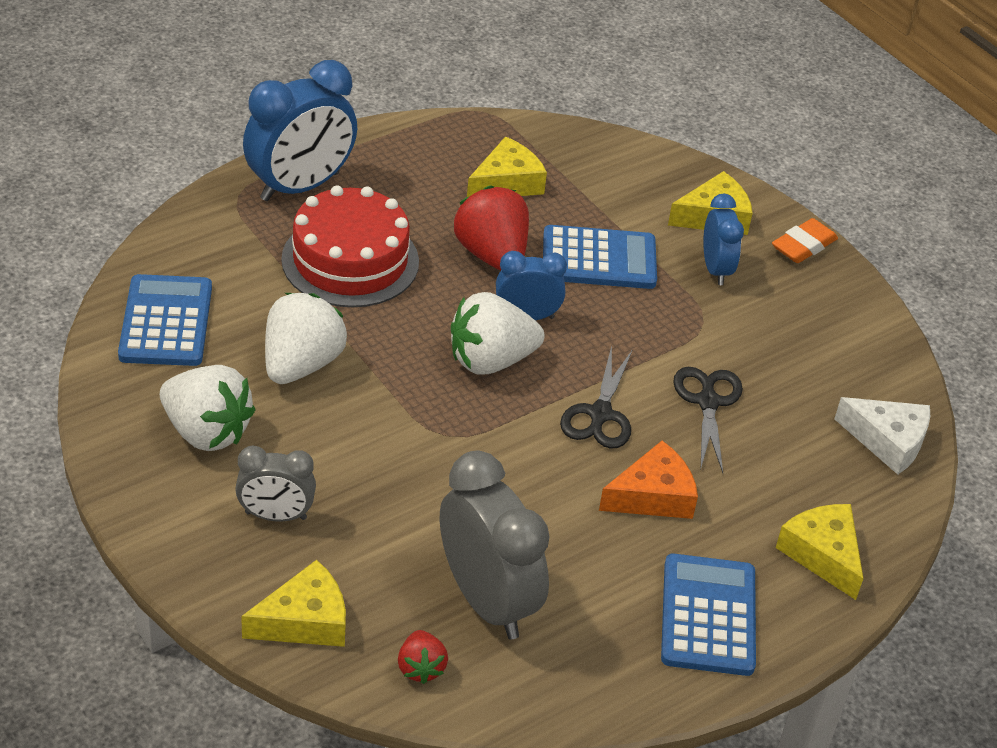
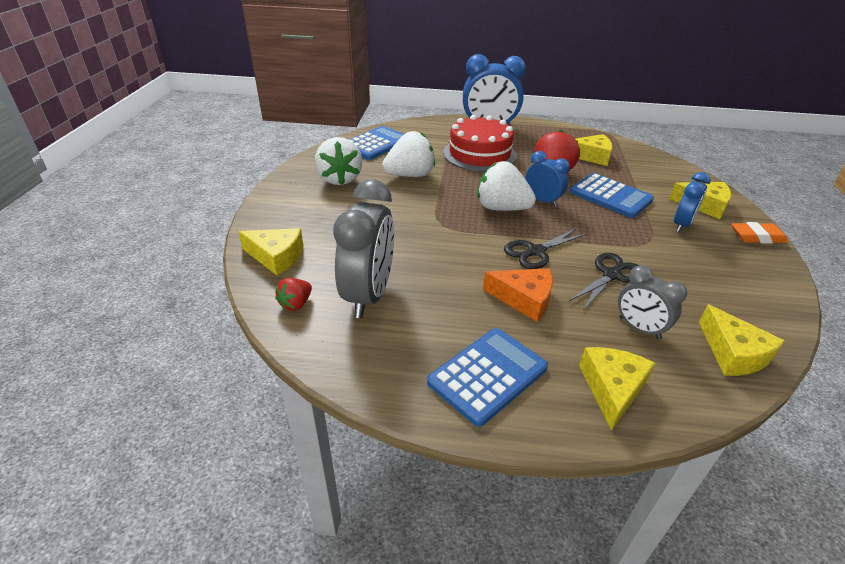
camera: 45 degrees right, 5 degrees down
(276, 515) = (323, 216): grey clock -> grey clock (639, 328)
(888, 441) = (733, 353): white cheese -> yellow cheese

